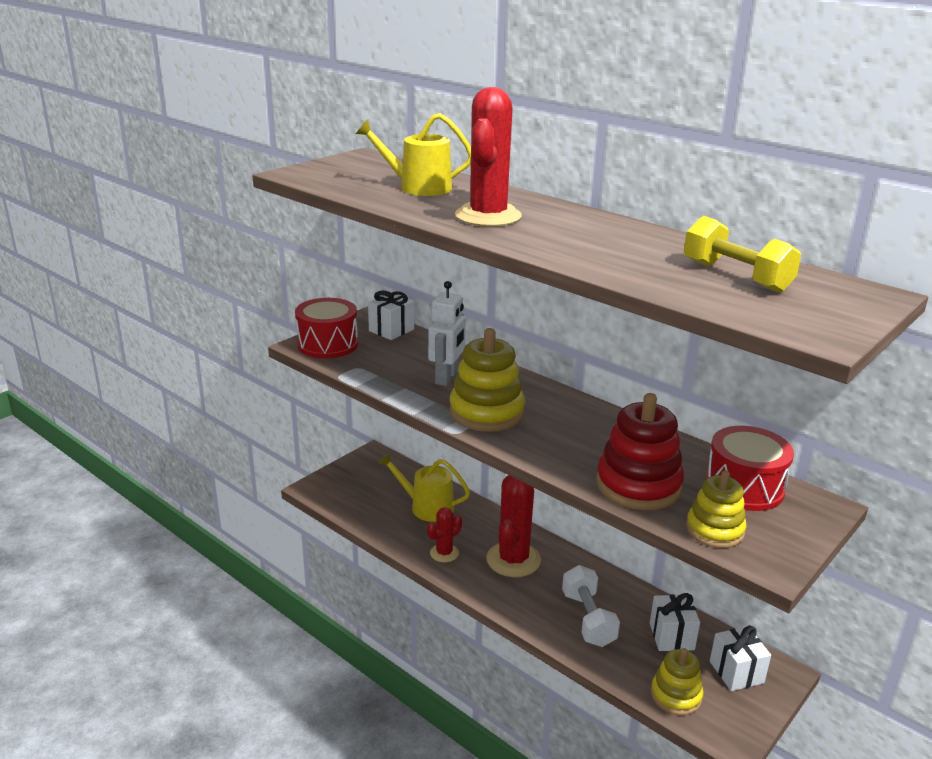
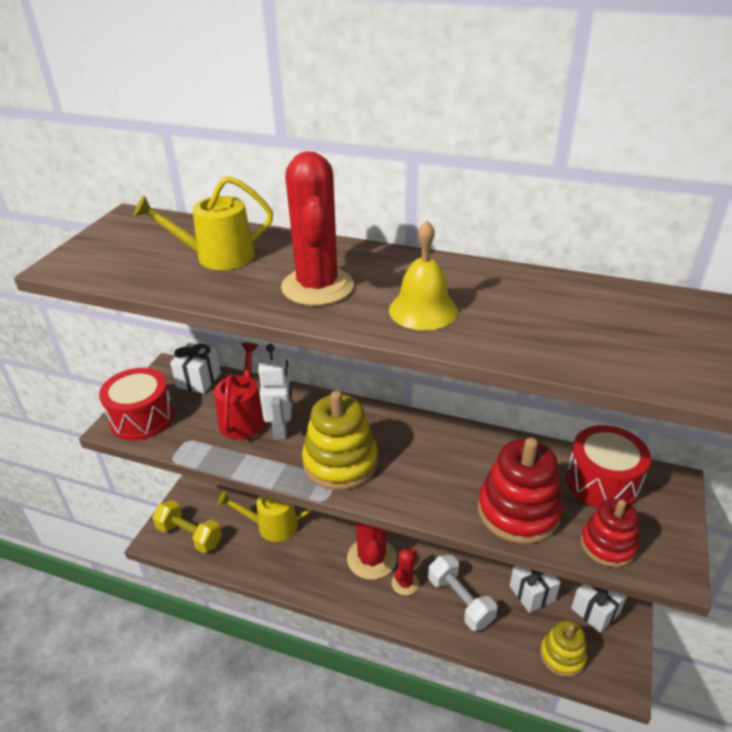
camera: 20 degrees left, 10 degrees up
(416, 363) = (243, 417): none -> red watering can
(444, 553) = (309, 573): red cactus -> red cactus (405, 583)
(567, 243) = (423, 310): none -> yellow bell
(714, 530) = (607, 545): yellow stacking toy -> red stacking toy
(736, 276) = (609, 320): yellow dumbbell -> yellow dumbbell (189, 535)

